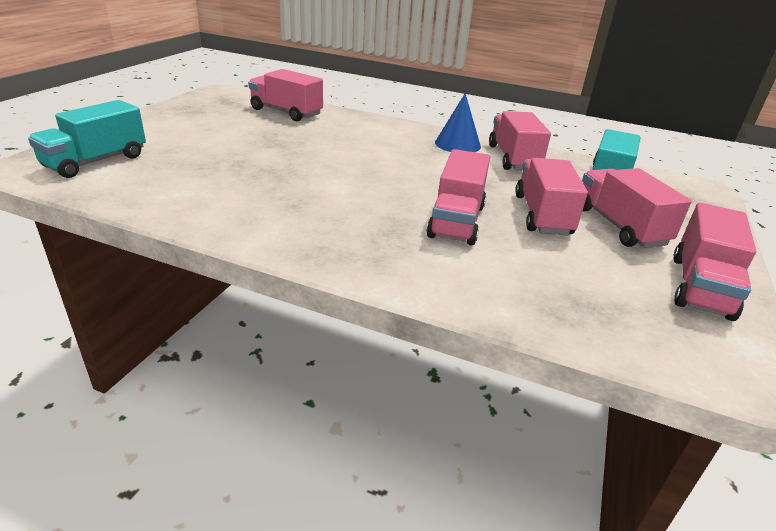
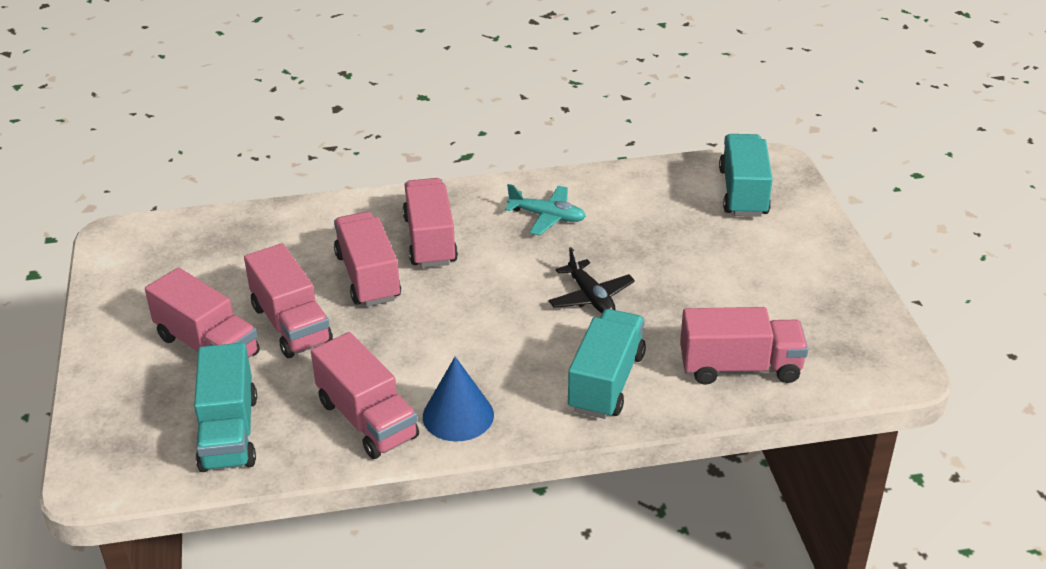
camera: 150 degrees right, 5 degrees up
(258, 204) = (547, 217): none -> turquoise plane
(311, 155) = (590, 297): none -> black plane
(361, 129) = (606, 382): none -> turquoise truck
(700, 286) = (132, 299): pink truck -> pink truck (430, 240)

